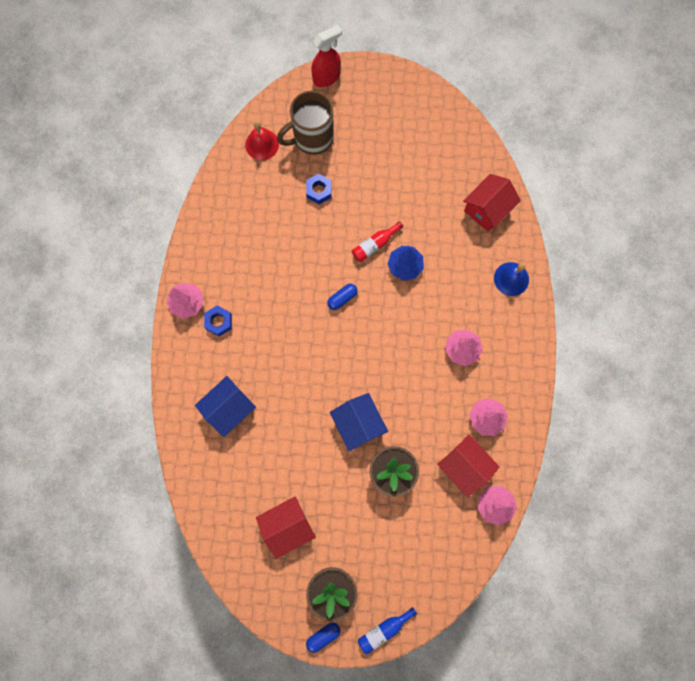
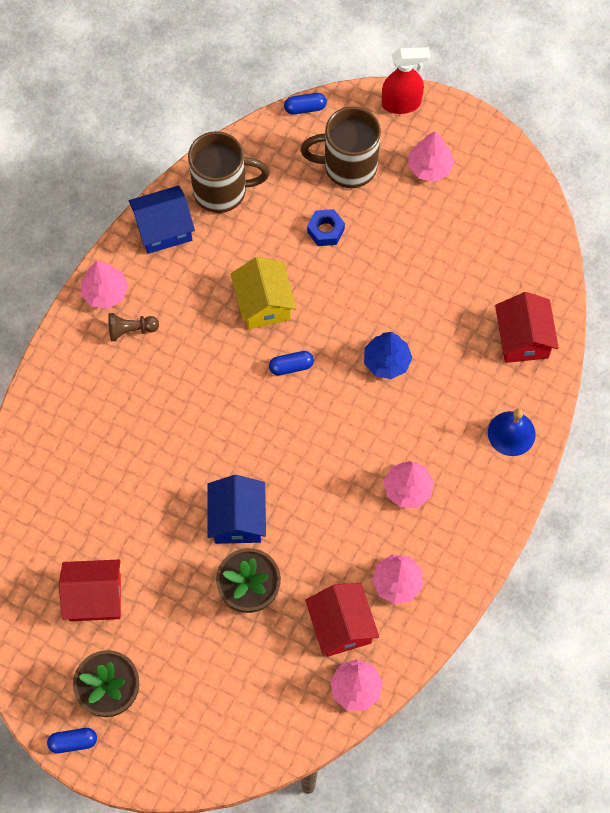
camera: 25 degrees right, 10 degrees down
(219, 322) = (131, 330): blue nut -> brown pawn
(229, 408) = (94, 433): blue house -> blue house (163, 229)
(233, 193) = (222, 191): none -> brown mug
(262, 109) = (305, 108): none -> blue capsule
(262, 144) = (284, 149): red bell -> none
(302, 262) = (264, 303): none -> yellow house
(367, 115) = (429, 167): none -> pink tree
(374, 245) = (362, 321): red bottle -> none
(384, 629) = (148, 769): blue bottle -> none
(487, 209) = (522, 338): red house -> red house turned 75 degrees counterclockwise

